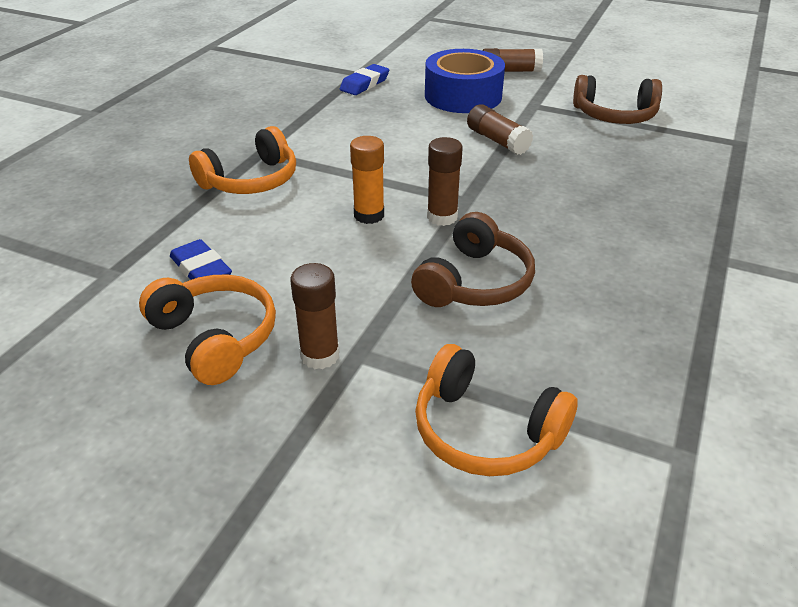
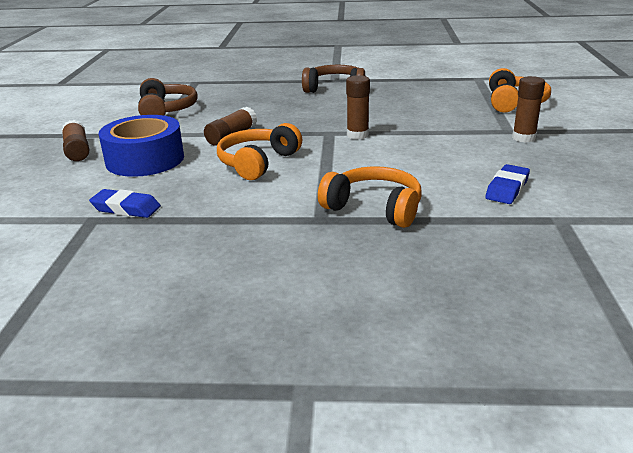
camera: 110 degrees left, 10 degrees down
(215, 338) = (554, 165): orange headphones -> orange headphones (258, 163)
(369, 215) = (378, 154): orange glue stick -> none
(474, 282) = (415, 118): brown headphones -> brown headphones (335, 89)

